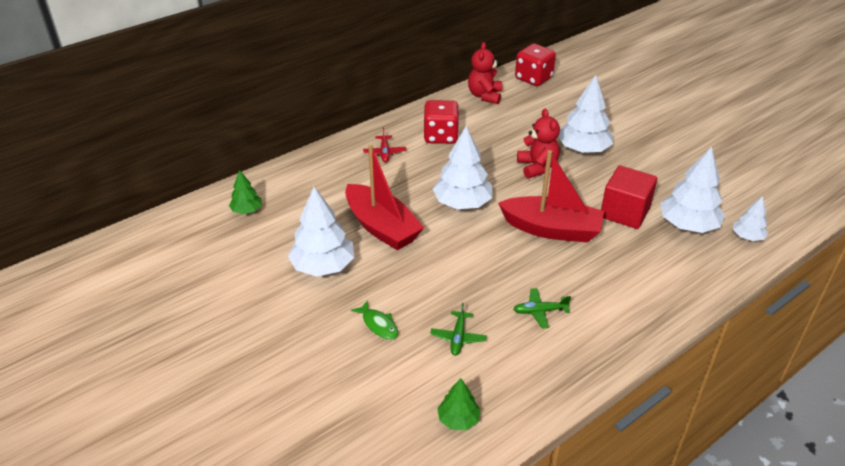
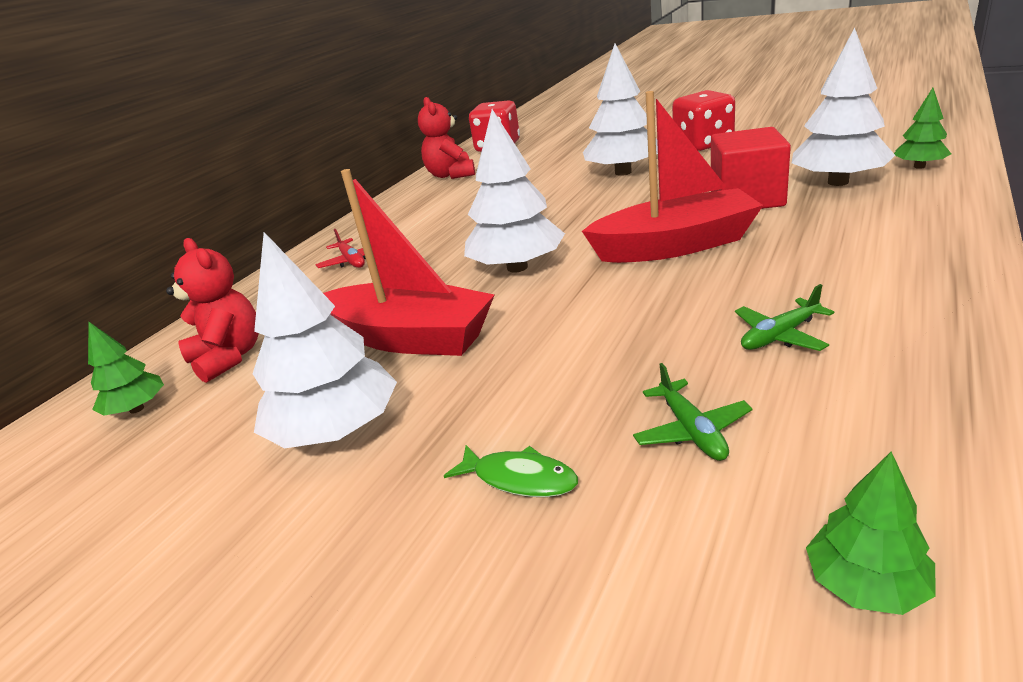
camera: 20 degrees left, 10 degrees down
(440, 136) = (423, 221): red dice -> red dice (703, 144)
(537, 167) = (584, 203): red teddy bear -> red teddy bear (229, 357)
(747, 237) = (919, 166): white tree -> green tree

